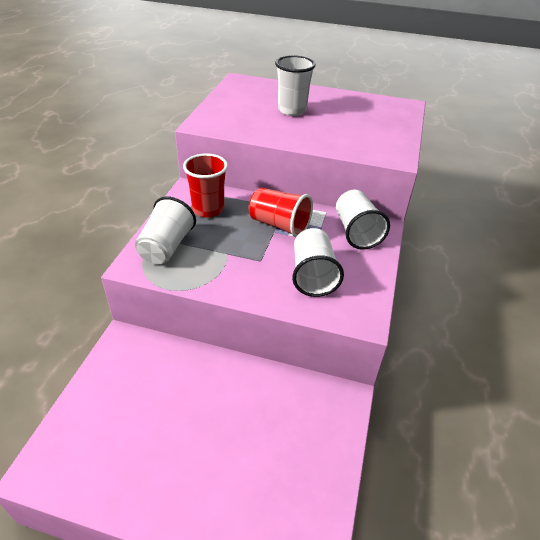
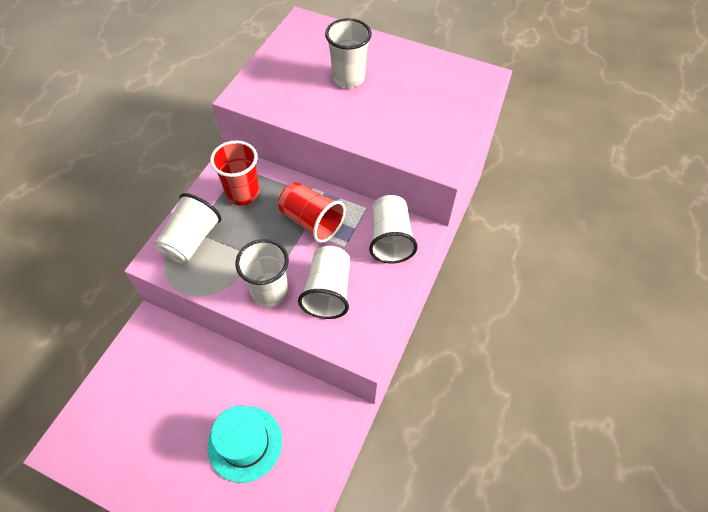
camera: 10 degrees right, 15 degrees up
(250, 439) = (245, 443): none -> turquoise hat
(255, 280) = (269, 292): none -> white cup

